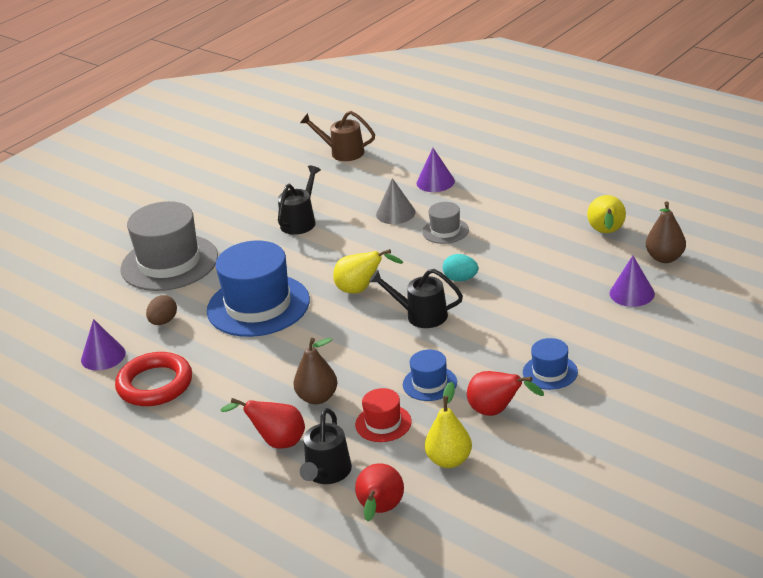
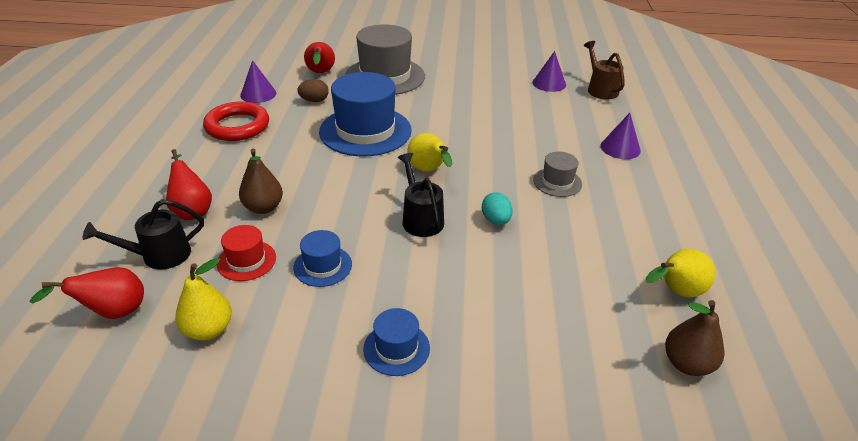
camera: 50 degrees right, 5 degrees up
(300, 221) = (490, 107): black watering can -> none
(395, 213) = (551, 146): grey cone -> none
(497, 412) = (305, 333): red pear -> red pear (320, 73)
(632, 293) = (592, 361): purple cone -> purple cone (549, 83)

